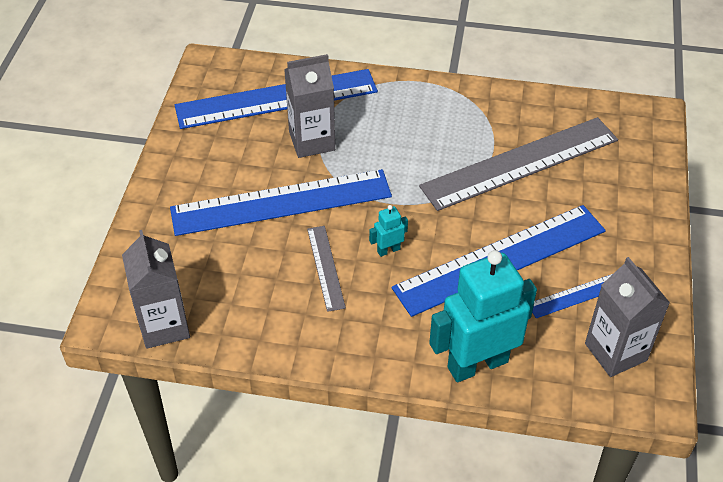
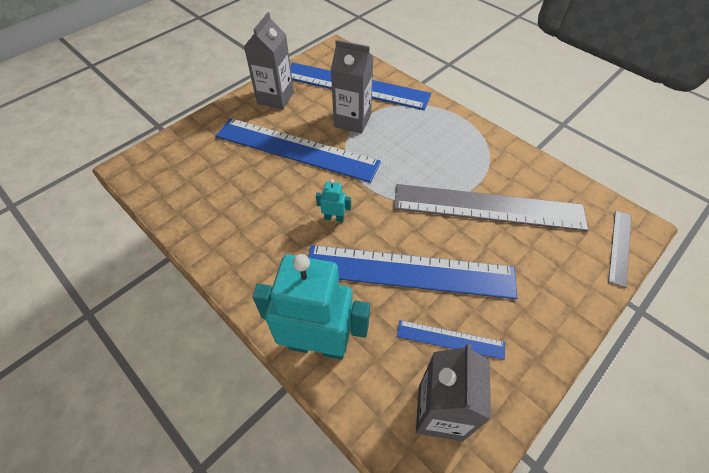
camera: 35 degrees right, 5 degrees up
(164, 326) = (153, 188): grey carton -> grey carton (275, 98)
(326, 267) = (282, 206): grey ruler -> grey ruler (620, 247)

